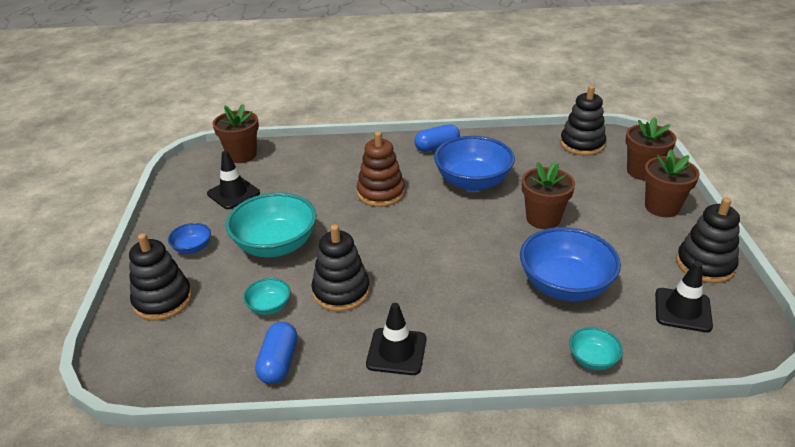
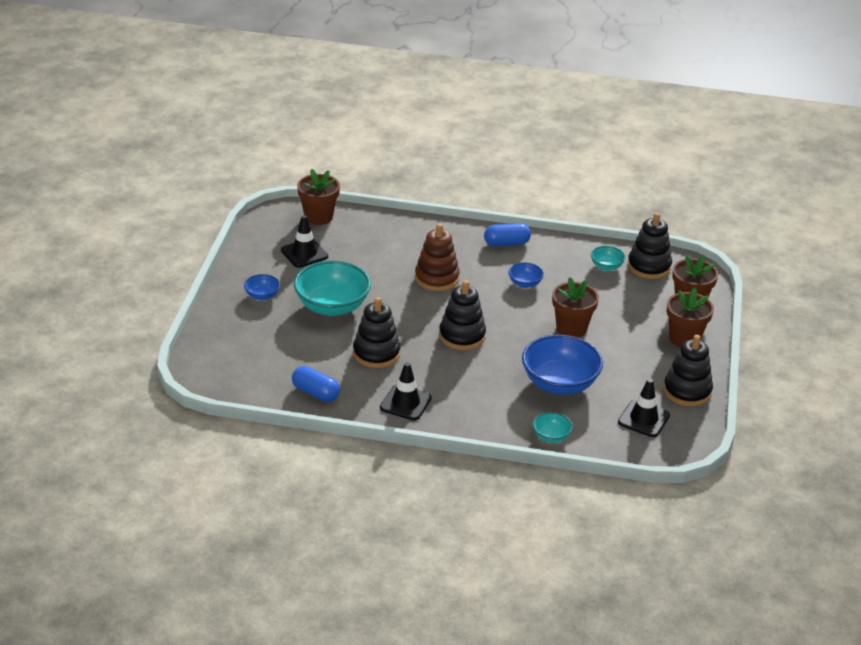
camera: 10 degrees right, 0 degrees up
(163, 300) = (234, 332): black stacking toy -> black stacking toy (462, 336)
(269, 306) = (316, 353): turquoise bowl -> turquoise bowl (606, 266)
(278, 362) = (315, 393): blue capsule -> blue capsule turned 75 degrees counterclockwise
(472, 182) = (525, 283): blue bowl -> blue bowl, size x0.48

